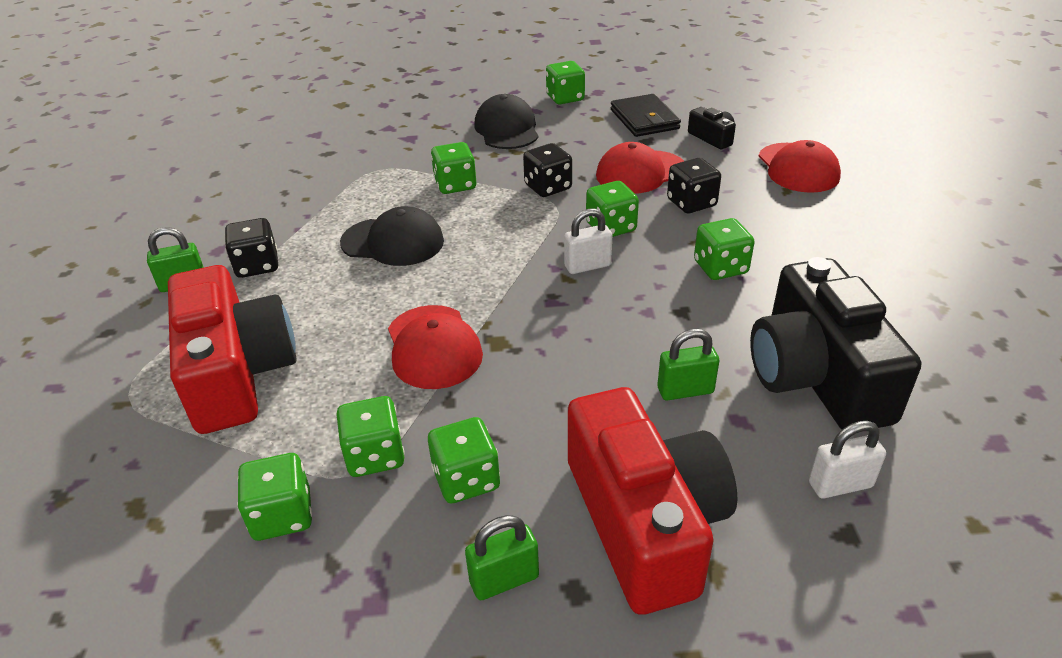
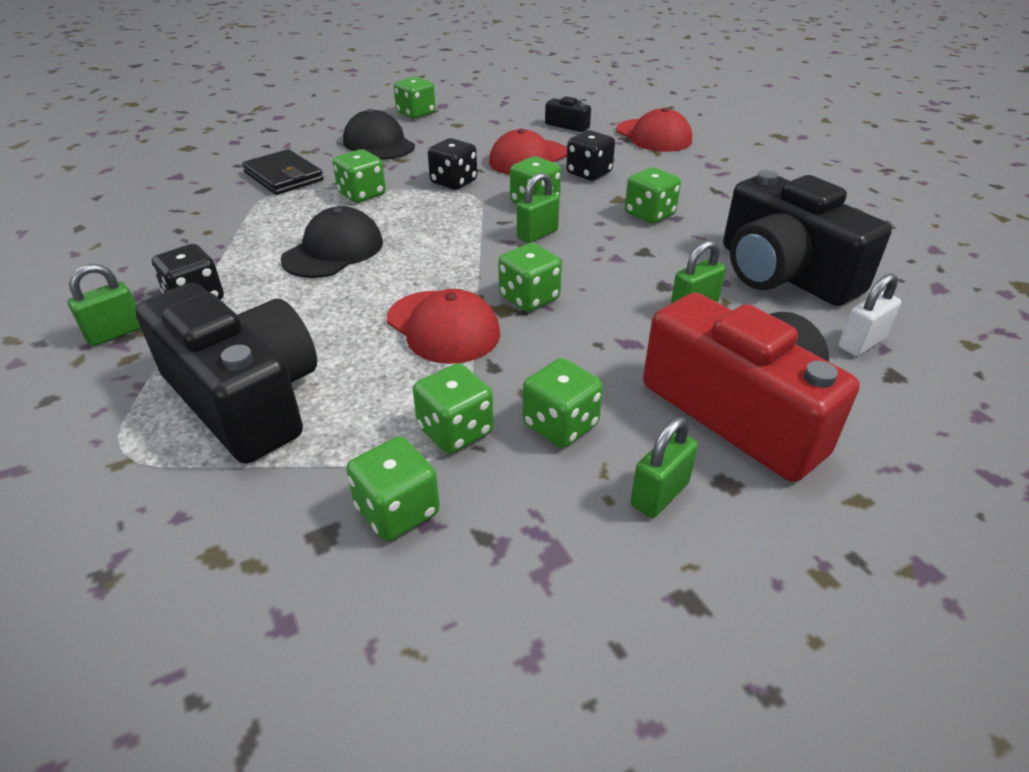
camera: 25 degrees left, 0 degrees up
(237, 372) = (245, 398): red camera -> black camera
(393, 242) = (333, 251): black cap -> black cap turned 45 degrees counterclockwise
(530, 336) = (529, 298): none -> green dice
(587, 266) = (537, 234): white padlock -> green padlock
(644, 119) = (500, 120): black wallet -> black wallet (284, 176)

